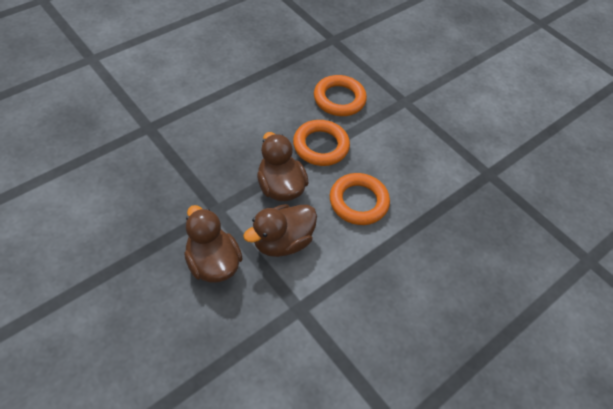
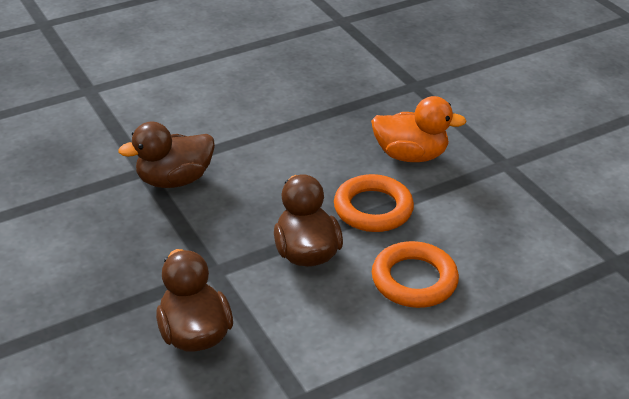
camera: 15 degrees right, 15 degrees down
(282, 242) = (295, 318): brown duck -> brown duck (174, 180)
(339, 99) = (410, 155): orange ring -> orange duck

